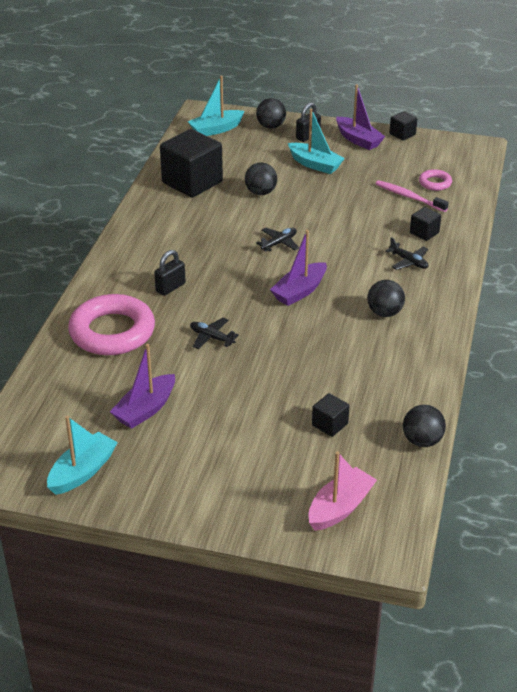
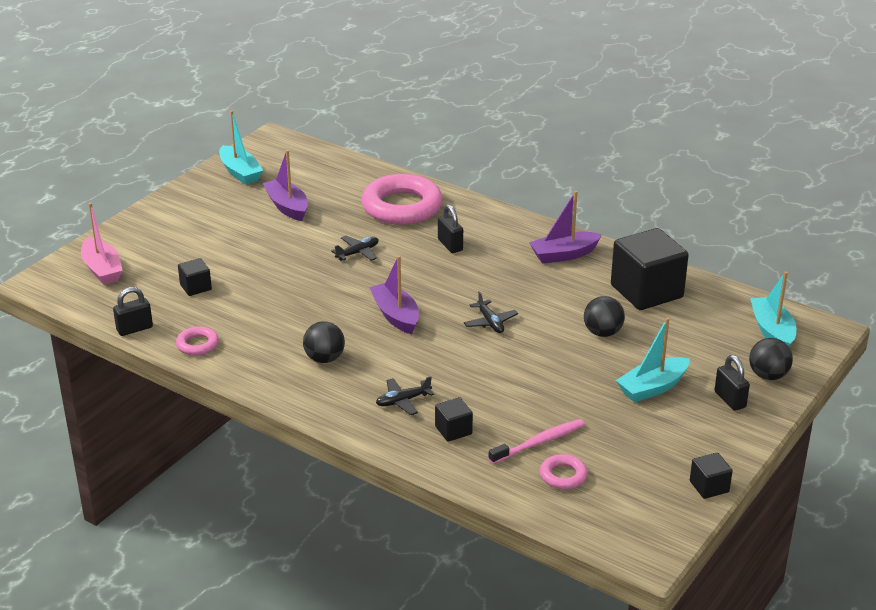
camera: 110 degrees right, 5 degrees down
(358, 140) = (706, 441): purple boat -> purple boat (564, 255)
(417, 391) = (197, 344): none -> pink ring
(422, 441) = (134, 329): black ball -> black padlock

